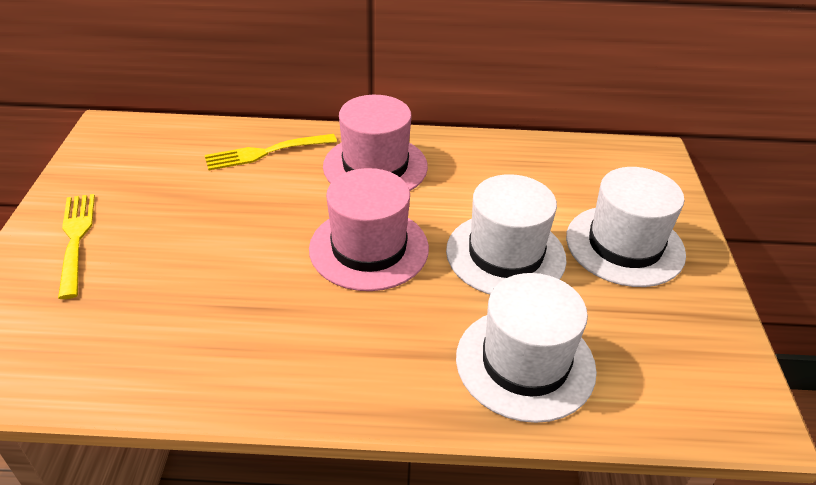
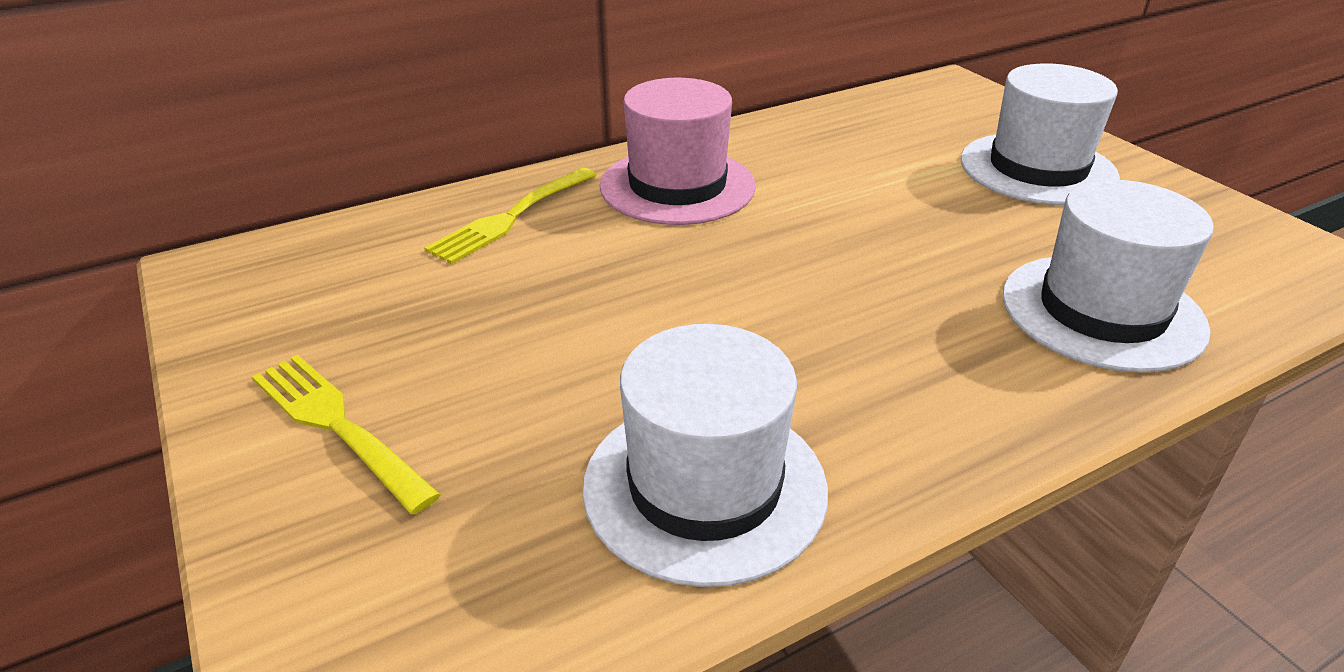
camera: 30 degrees left, 5 degrees down
(369, 248) = (784, 270): pink hat -> none
(505, 254) = (940, 219): white hat -> white hat (704, 486)

